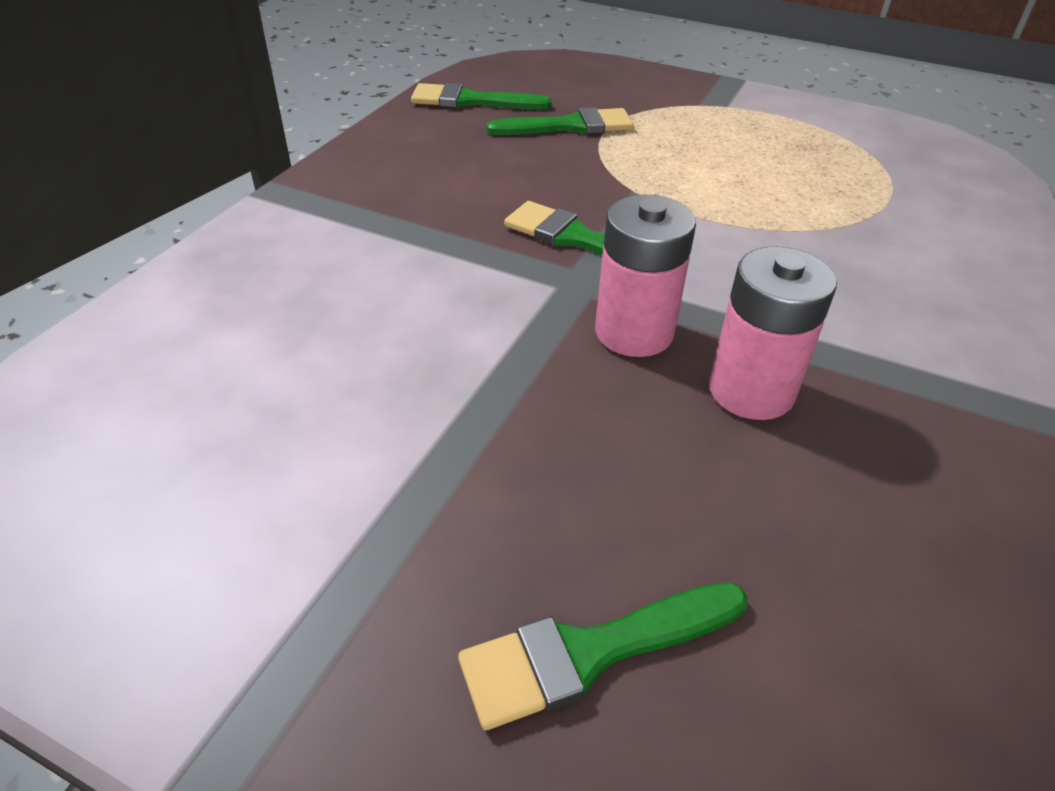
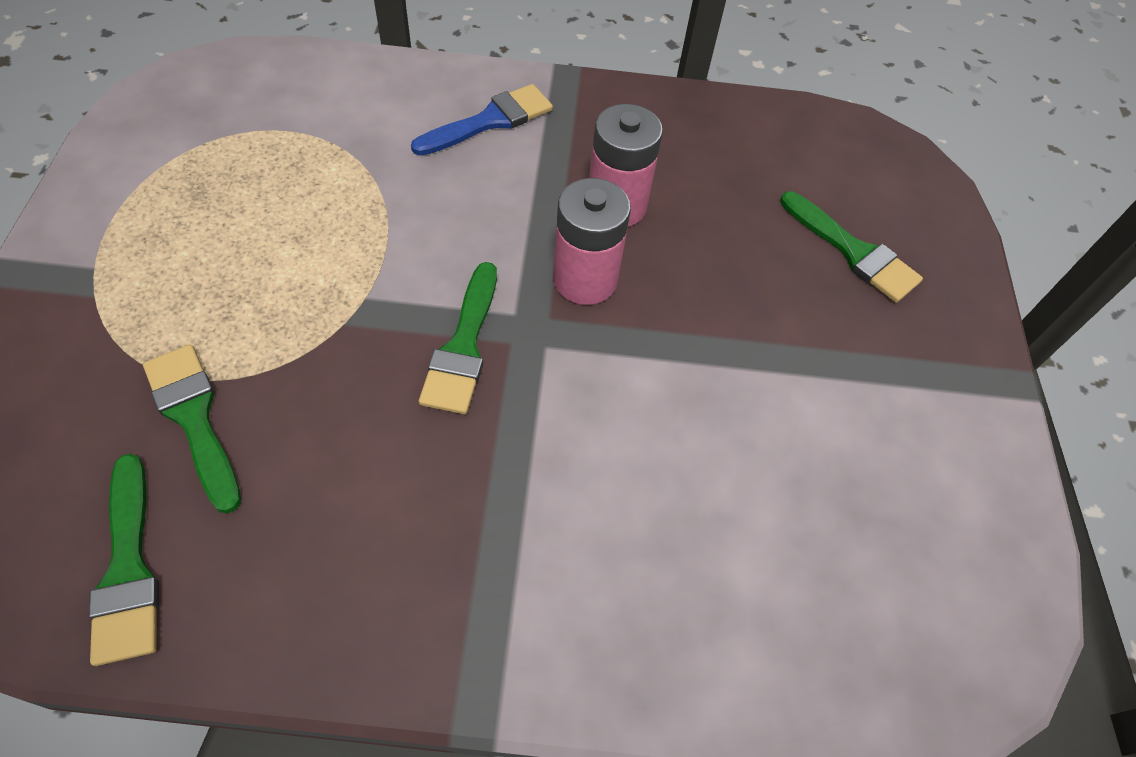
camera: 115 degrees left, 15 degrees up
(920, 321) = (490, 121): none -> blue brush

